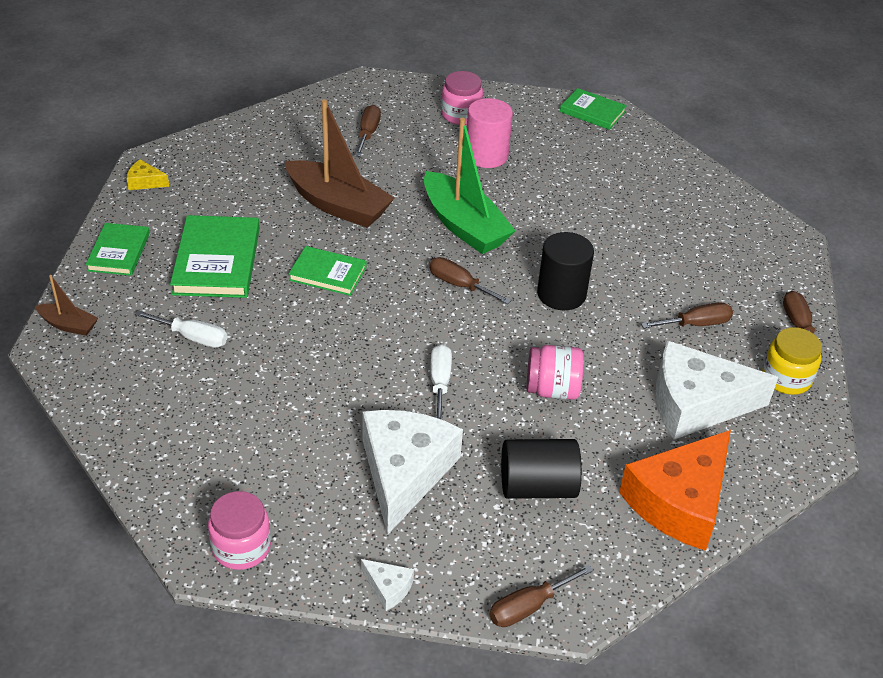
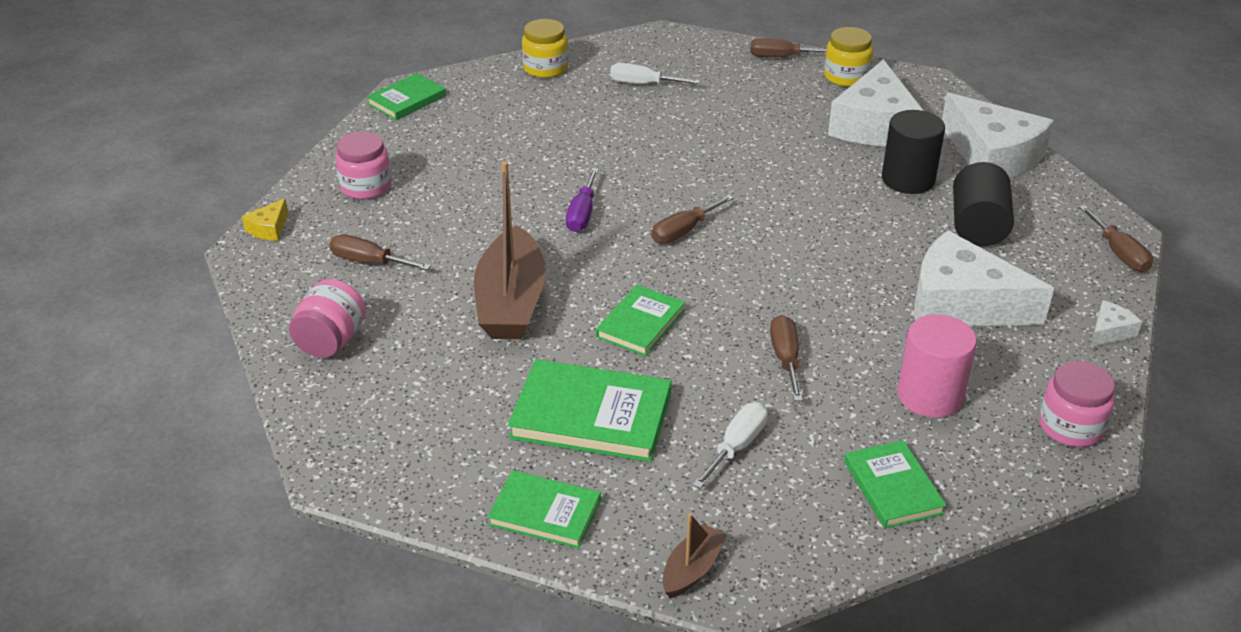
camera: 75 degrees left, 5 degrees down
(145, 182) = (388, 479): yellow cheese -> yellow cheese (269, 228)
(155, 427) = (892, 487): none -> green book
(338, 205) = (511, 302): brown boat -> brown boat turned 135 degrees clockwise
(440, 383) = (835, 264): white screwdriver -> white screwdriver (643, 84)
(464, 226) = (582, 214): green boat -> purple screwdriver
(486, 155) = (457, 180): pink cylinder -> pink cylinder (929, 396)
(552, 389) = (850, 198): pink jar -> pink jar (331, 341)
(561, 294) = (712, 170): black cylinder -> black cylinder (908, 179)
(679, 502) = (992, 156): orange cheese -> white cheese
(685, 176) = (545, 68): none -> yellow jar
(696, 324) = (770, 105): brown screwdriver -> brown screwdriver (785, 359)

